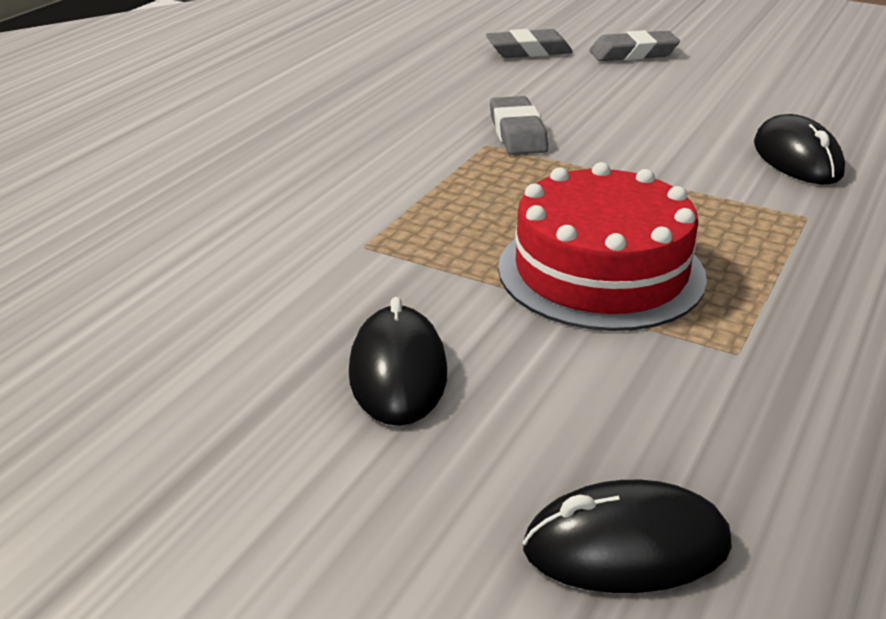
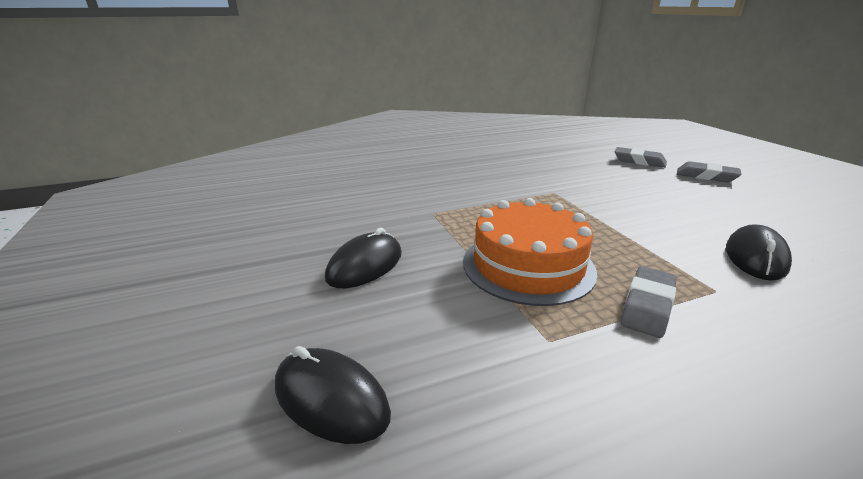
camera: 40 degrees right, 5 degrees down
(517, 133) = (578, 192): grey eraser -> grey eraser (647, 306)
(601, 271) = (528, 265): red cake -> orange cake

